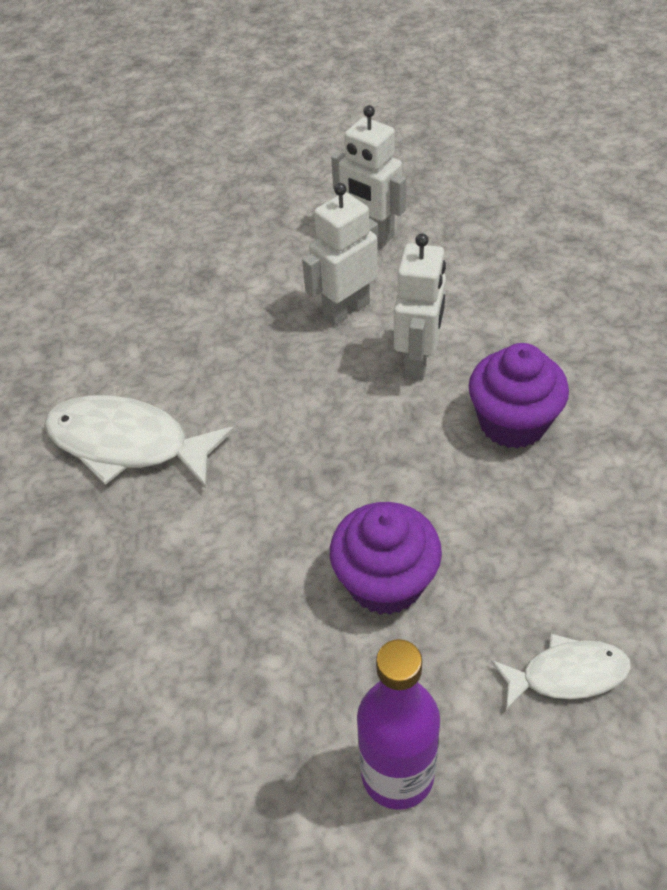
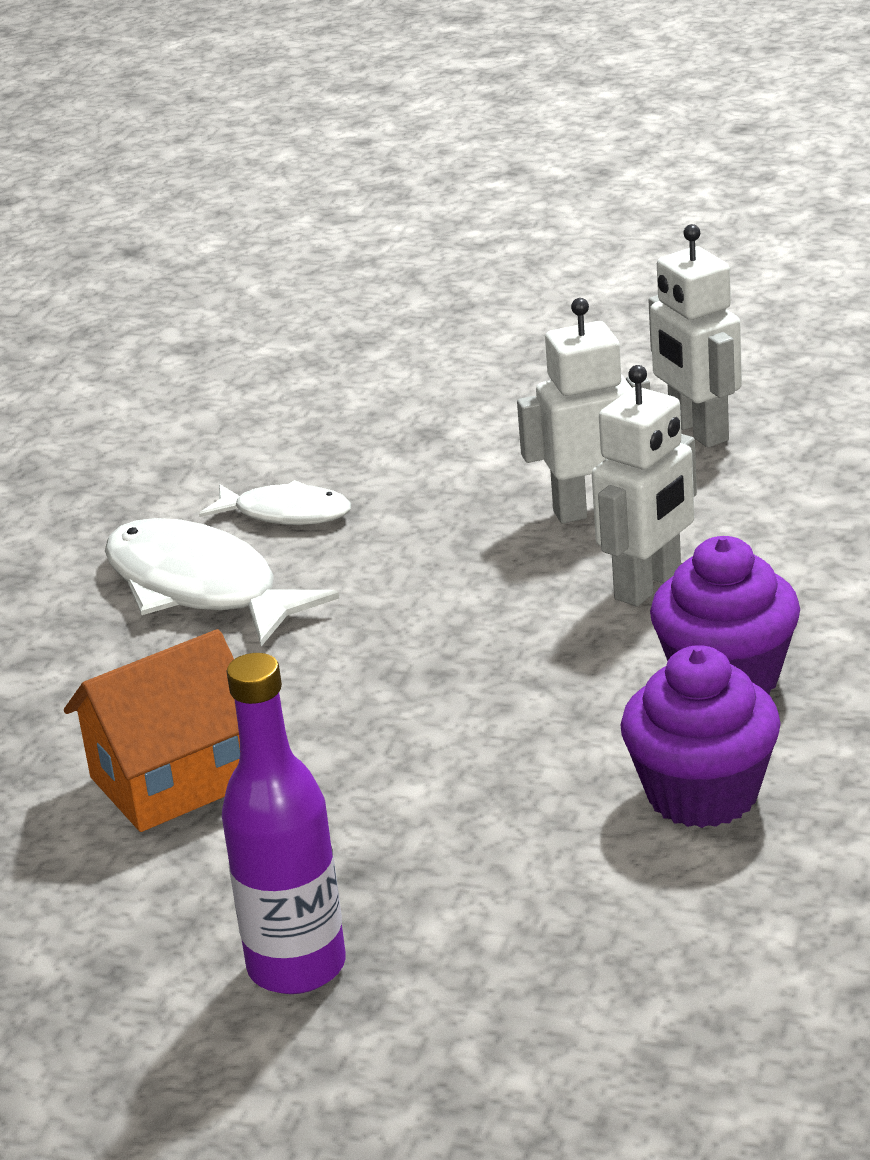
camera: 25 degrees right, 20 degrees down
(208, 625) = (173, 780): none -> orange house
(385, 581) = (422, 794): purple cupcake -> purple cupcake (702, 794)
(566, 674) = (583, 937): white fish -> white fish (285, 514)

